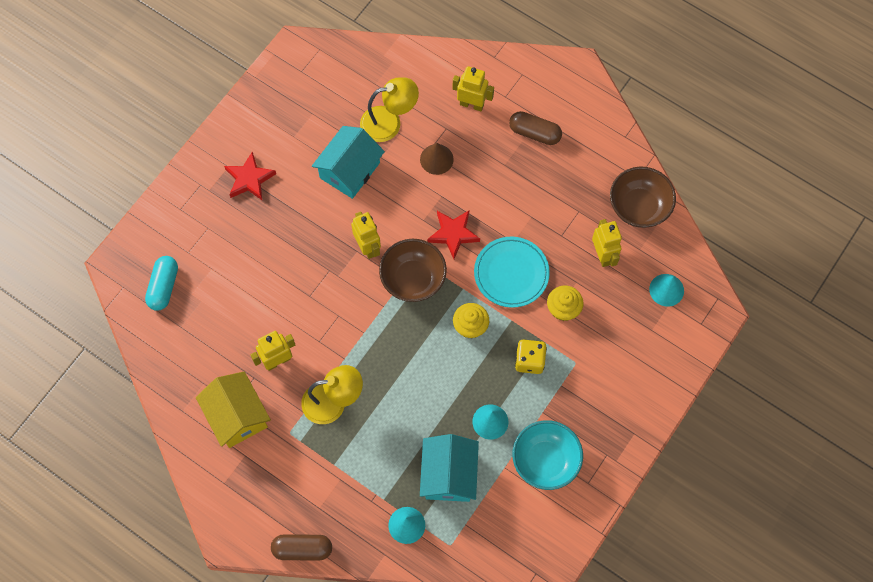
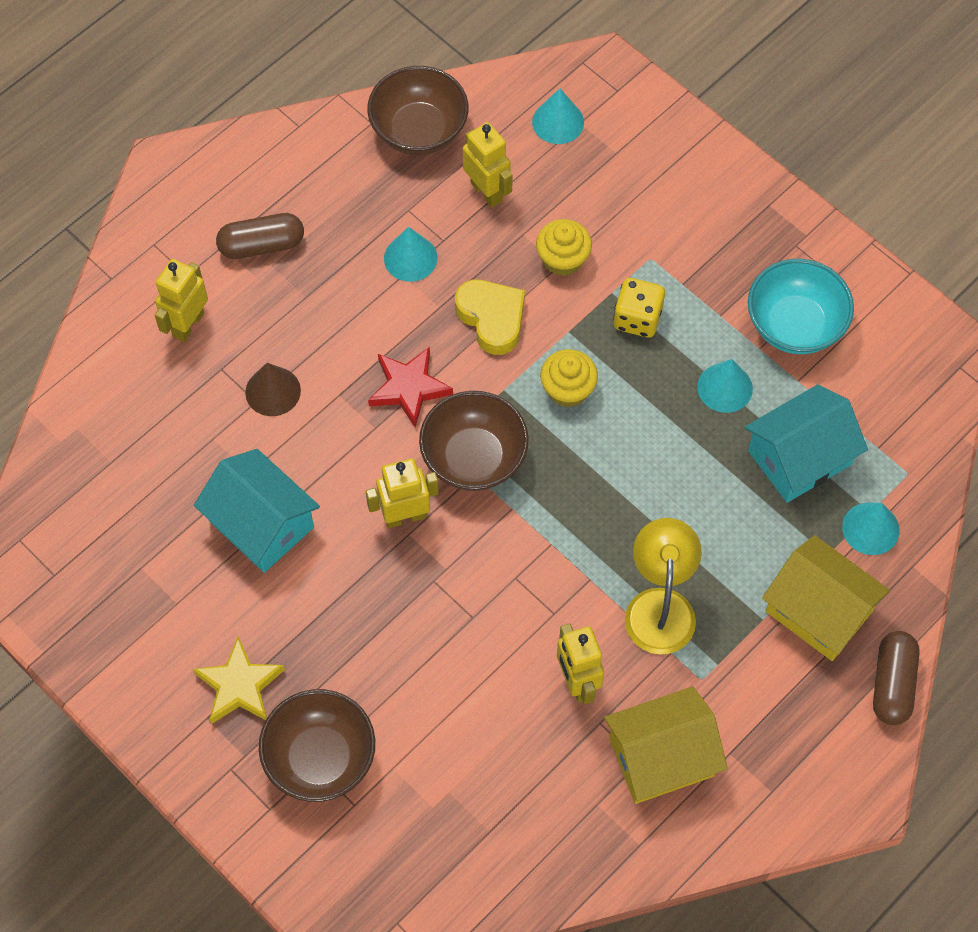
camera: 80 degrees left, 5 degrees down
(164, 287) = (411, 852): turquoise capsule -> none
(212, 229) = (320, 758): none -> brown bowl
(249, 179) = (239, 685): red star -> yellow star
(344, 498) = (819, 611): none -> yellow house
(389, 122) = (188, 451): yellow lamp -> none
(449, 474) = (799, 457): turquoise house -> turquoise house turned 45 degrees counterclockwise
(511, 273) = (492, 318): turquoise plate -> yellow heart
(534, 133) = (261, 245): brown capsule -> brown capsule turned 45 degrees clockwise
(544, 218) = (410, 258): none -> turquoise cone
(603, 255) = (487, 191): yellow robot -> yellow robot turned 60 degrees clockwise

